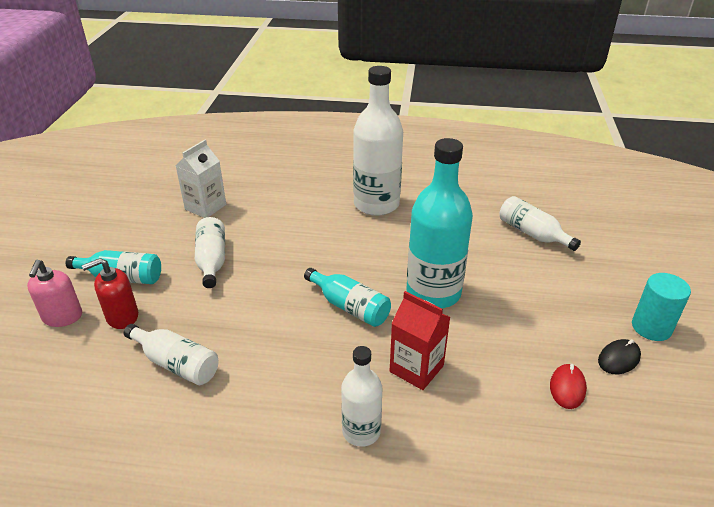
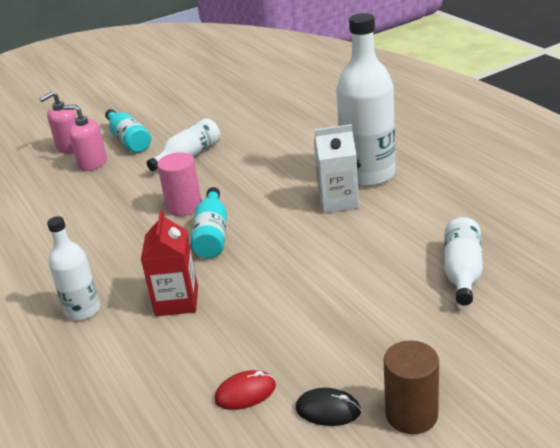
camera: 55 degrees right, 5 degrees down
(122, 317) = (92, 164): red soap dispenser -> pink soap dispenser
(176, 363) = (71, 206): white bottle -> none
(205, 207) = (246, 118): white carton -> white carton (338, 201)
(286, 300) = (184, 207): none -> pink cylinder
(433, 292) = (283, 262): turquoise bottle -> none
(651, 327) = (411, 414): turquoise cylinder -> brown cylinder

